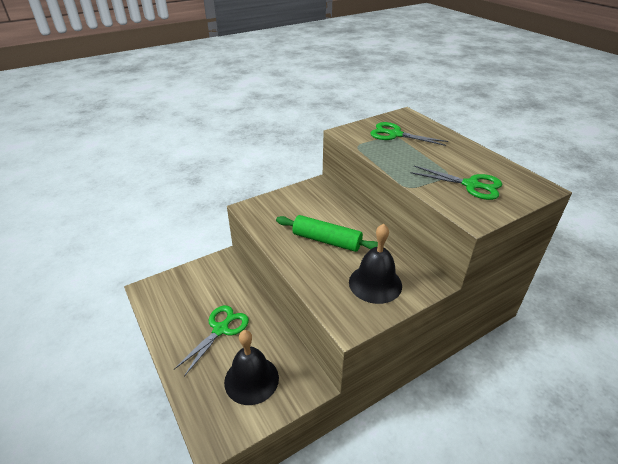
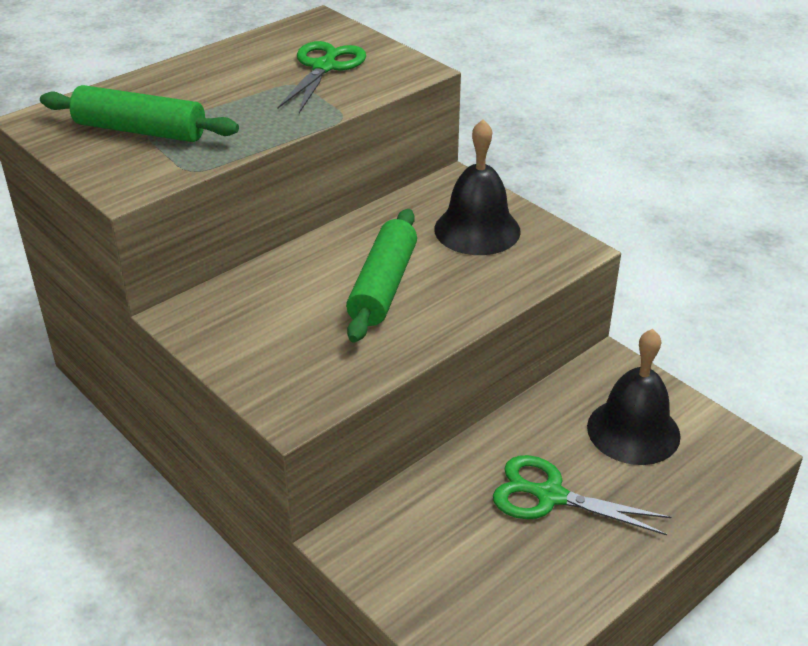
camera: 100 degrees left, 0 degrees up
(395, 134) = (140, 130): green scissors -> green rolling pin

